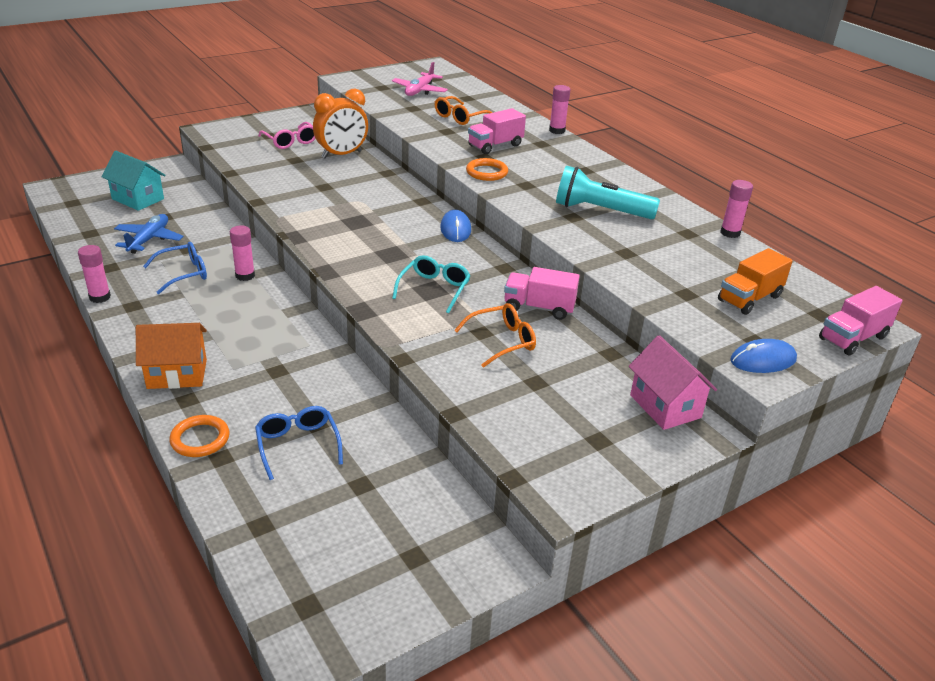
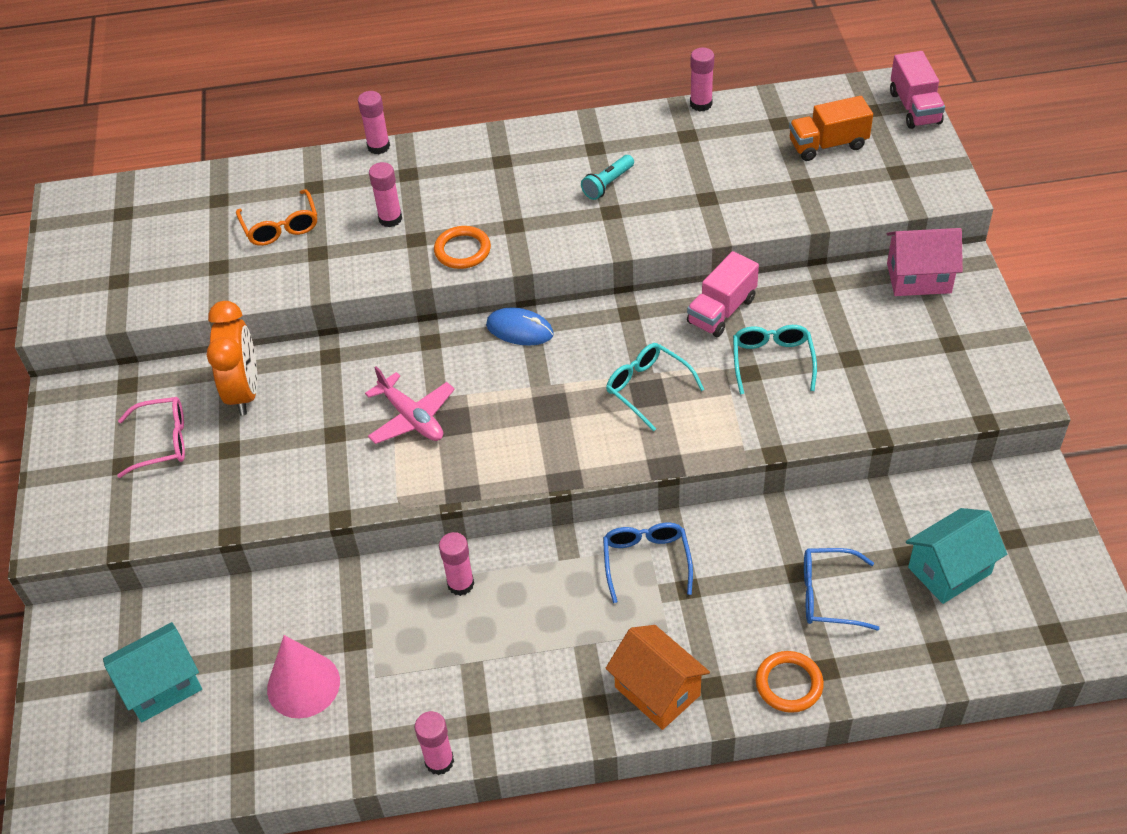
camera: 60 degrees left, 15 degrees up
(149, 239) = (303, 685): blue plane -> pink cone
(177, 374) = (657, 691): orange house -> orange house turned 60 degrees counterclockwise
(184, 273) = (422, 653): blue glasses -> blue glasses (646, 561)
(355, 516) = (949, 570): none -> turquoise house
(419, 91) = (159, 242): pink plane -> pink plane (411, 418)
(495, 146) = (390, 219): pink truck -> pink glue stick
(502, 341) = (772, 361): orange glasses -> turquoise glasses
(600, 211) = (607, 184): turquoise flashlight -> turquoise flashlight, size x0.52
(749, 298) = (828, 145): orange truck -> orange truck turned 90 degrees clockwise
(763, 360) = (928, 180): blue mouse -> none

